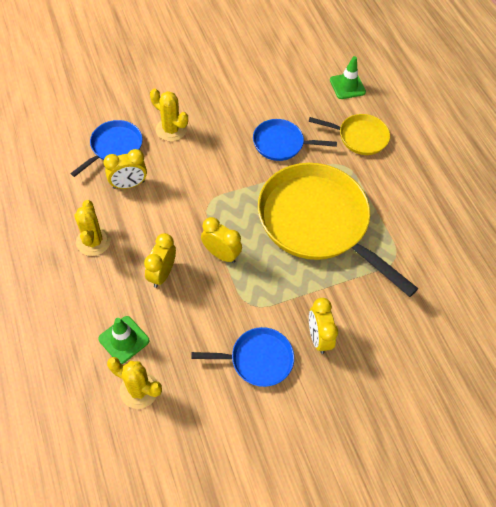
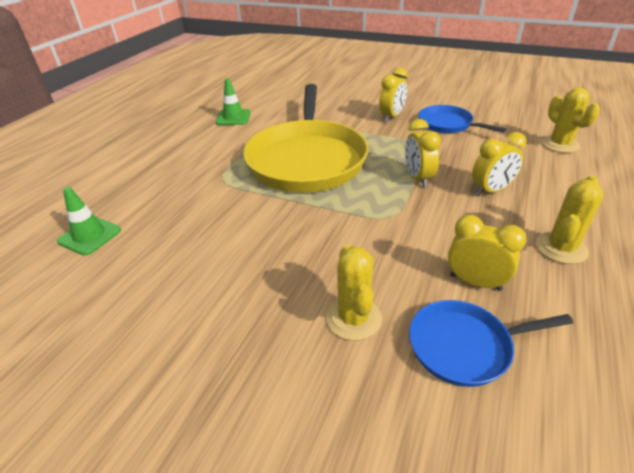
camera: 130 degrees left, 20 degrees down
(124, 340) = (560, 170): green traffic cone -> green traffic cone (233, 117)
(281, 143) = (246, 224): blue pan -> none
(360, 137) = (171, 190): yellow pan -> none

